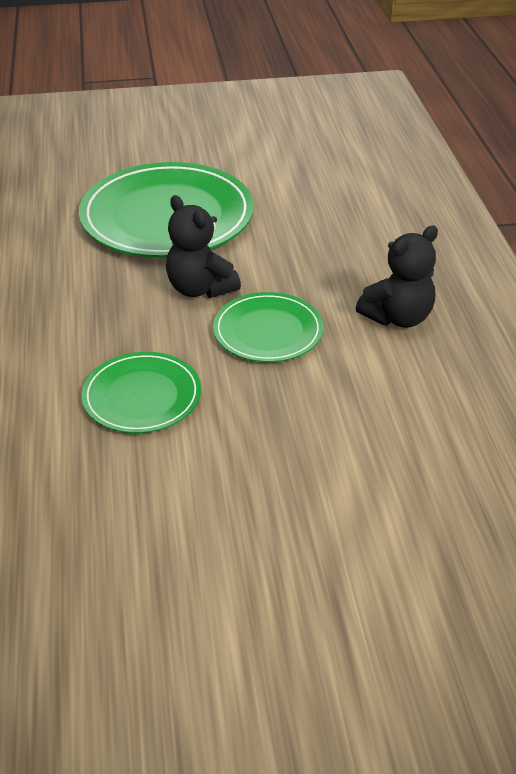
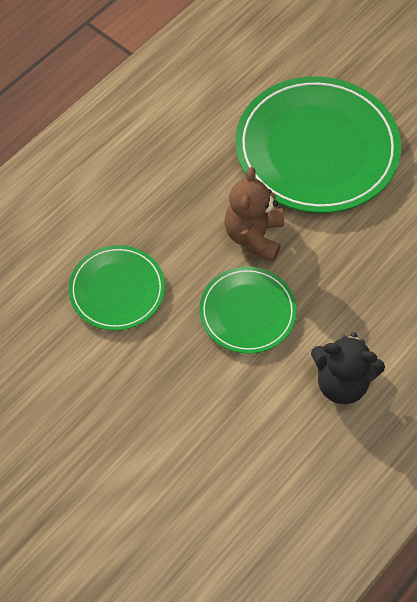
camera: 50 degrees right, 20 degrees up
(200, 288) = (254, 236): black teddy bear -> brown teddy bear

